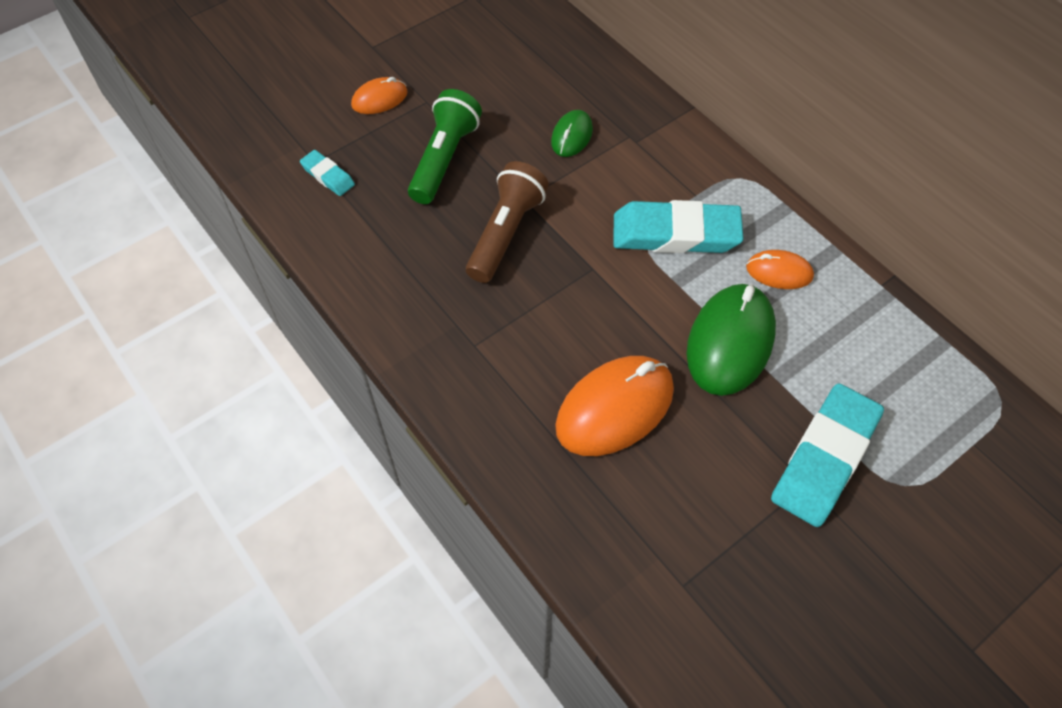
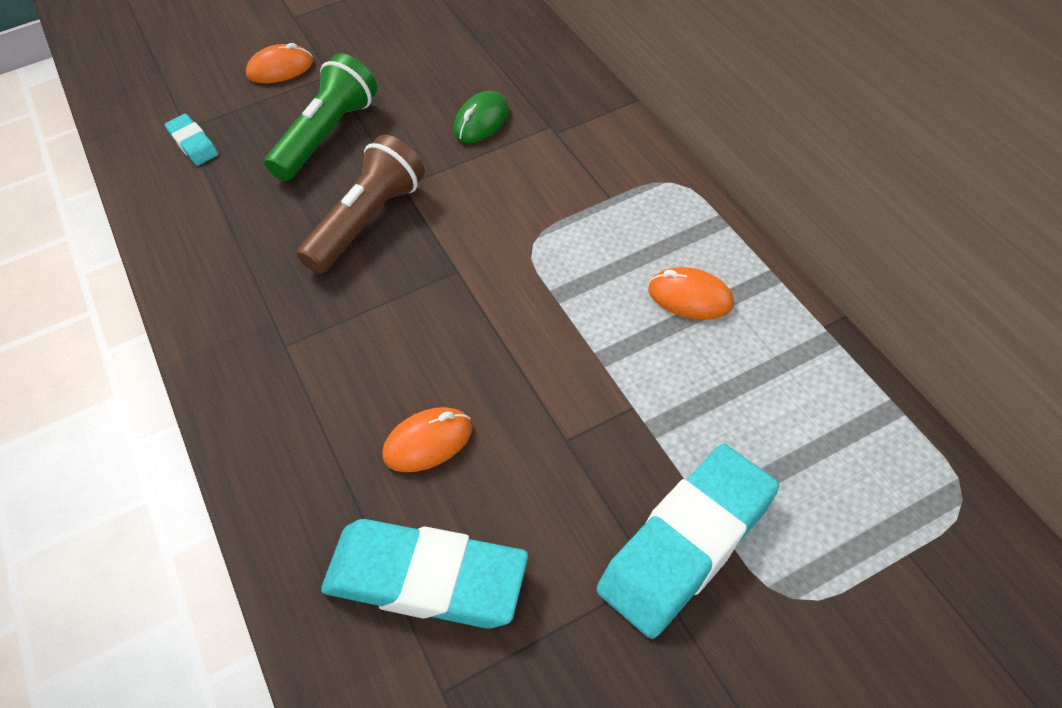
camera: 15 degrees right, 5 degrees down
(615, 408) = (428, 442): orange mouse -> orange mouse, size x0.53
(675, 234) = (571, 239): turquoise eraser -> turquoise eraser (426, 579)
(730, 342) = (602, 376): green mouse -> none

